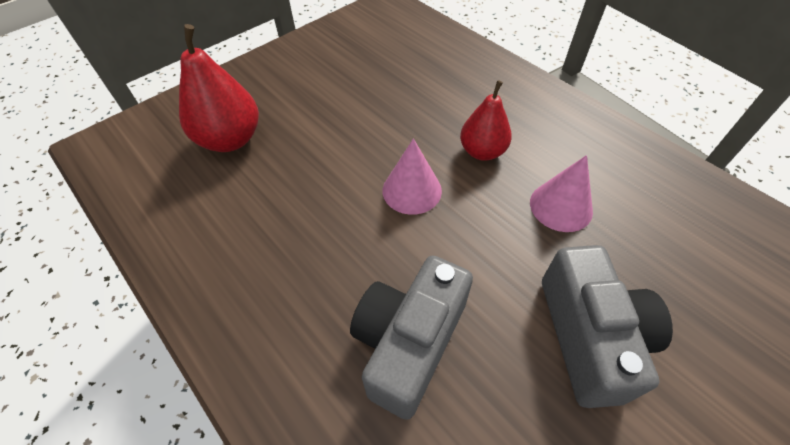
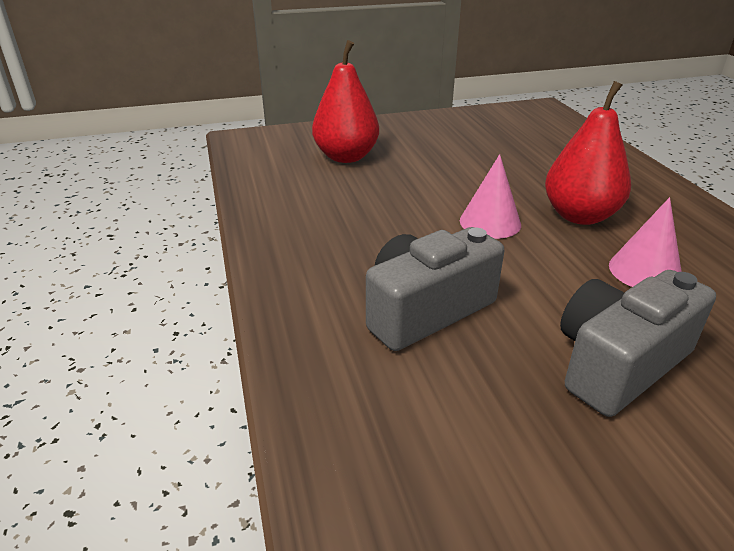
camera: 25 degrees right, 20 degrees down
(482, 151) = (579, 216): red pear -> red pear, size x1.51
(589, 336) = (618, 363): grey camera -> grey camera turned 150 degrees counterclockwise

